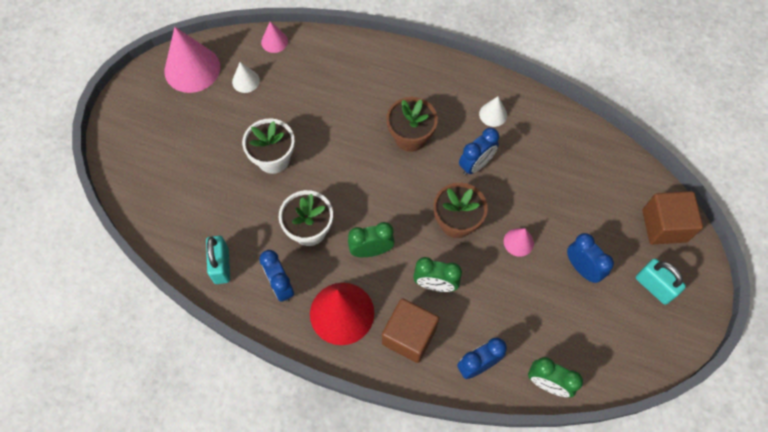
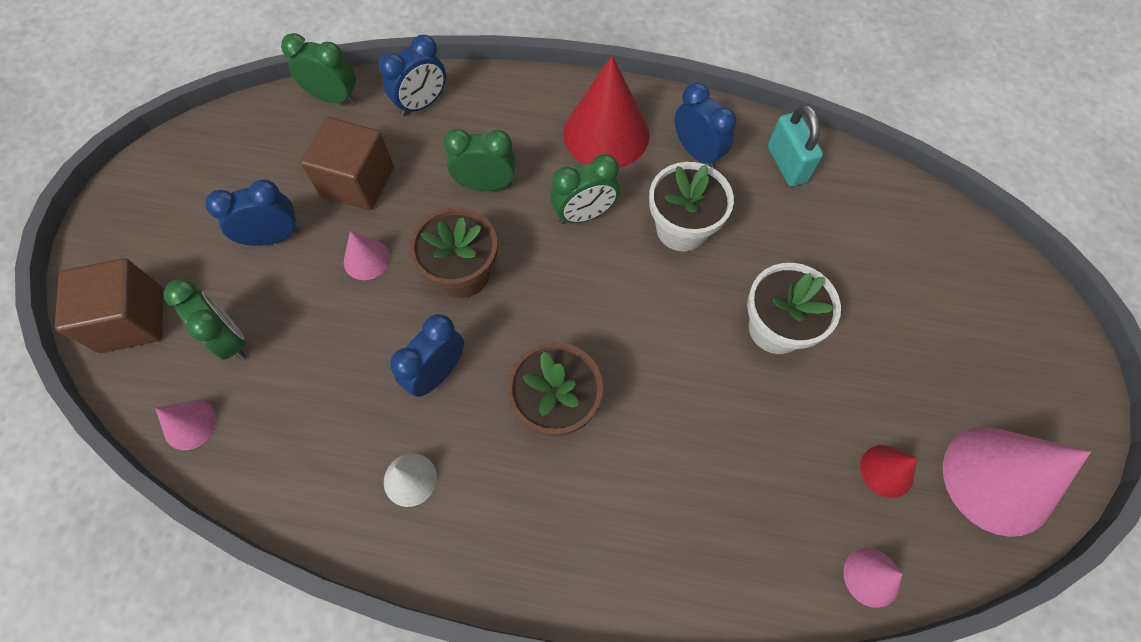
camera: 170 degrees right, 0 degrees up
(245, 81) = (886, 471): white cone -> red cone
(409, 336) = (513, 121): brown cube -> brown cube (358, 182)
(582, 268) = (273, 237): blue clock -> blue clock turned 120 degrees clockwise
(600, 204) = (230, 339): none -> green clock
(615, 159) = (190, 424): none -> pink cone
(654, 287) = (170, 228): turquoise padlock -> none

